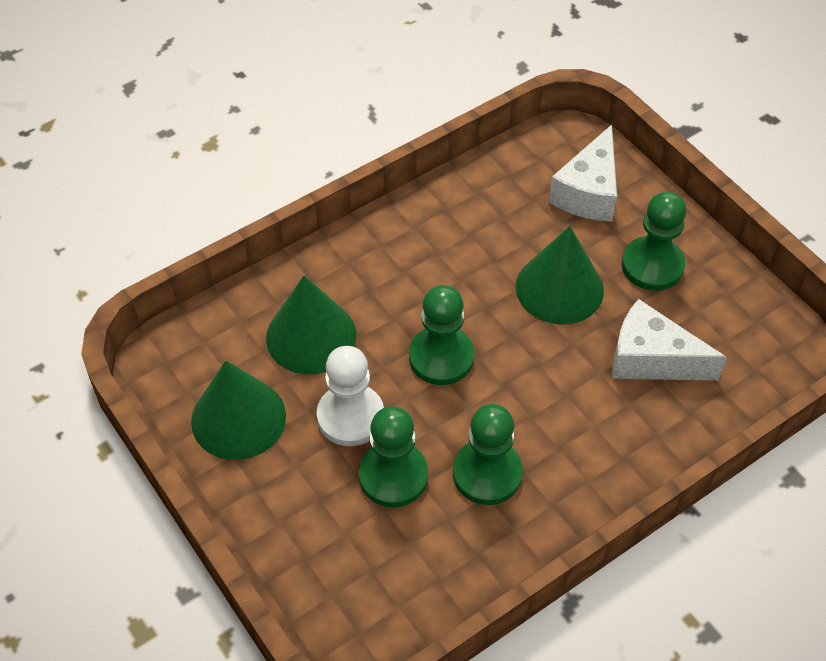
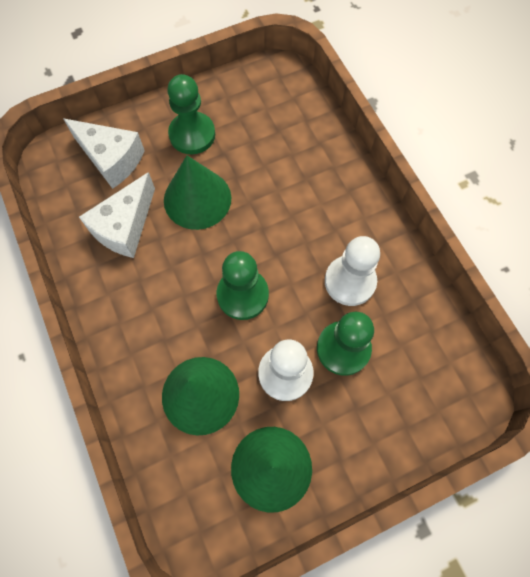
camera: 80 degrees left, 15 degrees up
(487, 473) = (350, 281): green pawn -> white pawn
(651, 359) = (272, 155): white cheese -> white cheese (125, 227)

